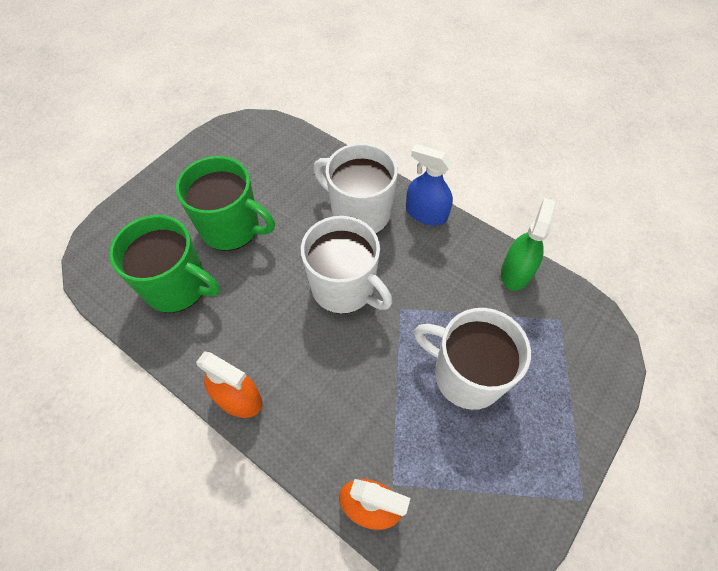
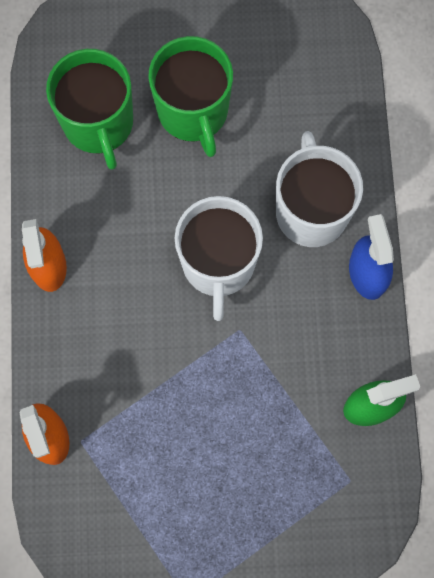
camera: 50 degrees right, 15 degrees up
(466, 375) = (222, 433): white mug -> none

